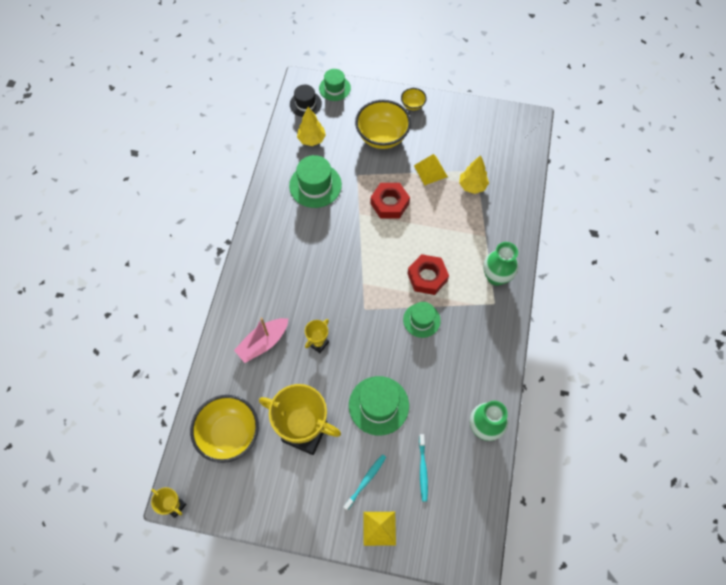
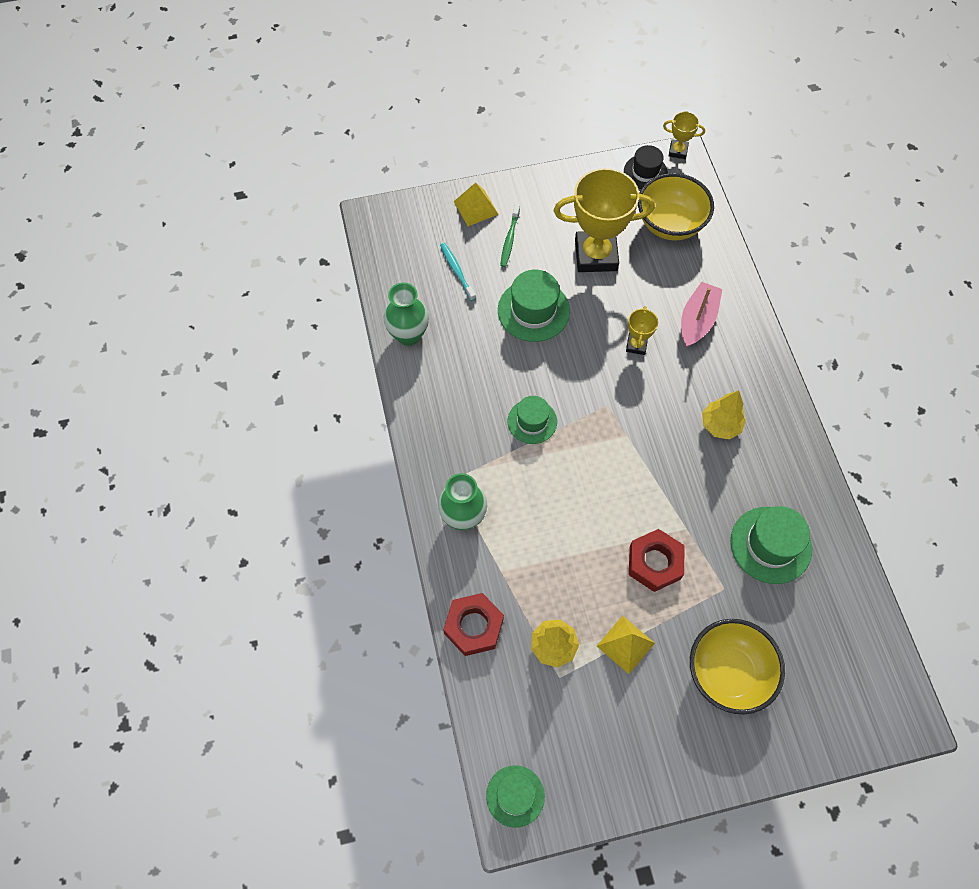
camera: 155 degrees right, 0 degrees up
(305, 104) = (877, 680): black hat -> black hat (645, 172)
(312, 140) = (825, 618): yellow tree -> yellow tree (720, 425)
(334, 88) = (855, 734): green hat -> green hat (515, 796)
(366, 480) = (509, 239): turquoise toothbrush -> green toothbrush
(412, 105) = (715, 760): yellow bowl -> none
(427, 277) = (551, 478): red nut -> red nut (473, 626)

